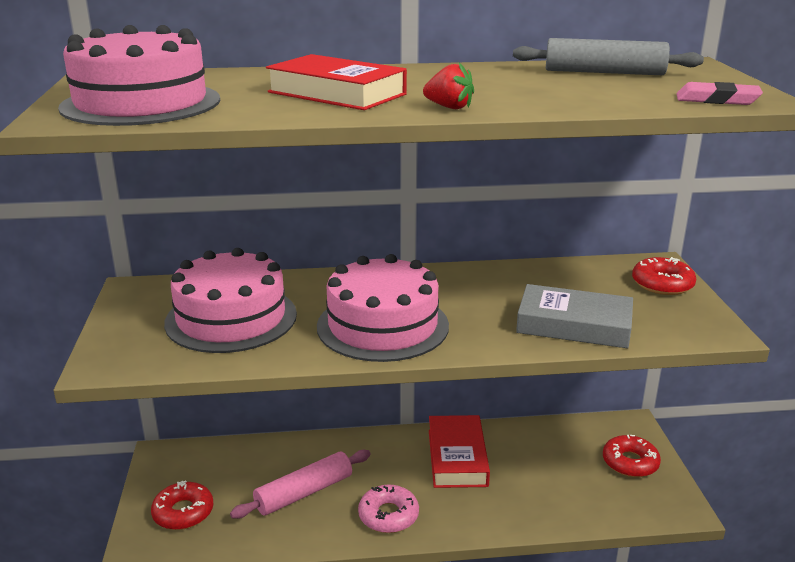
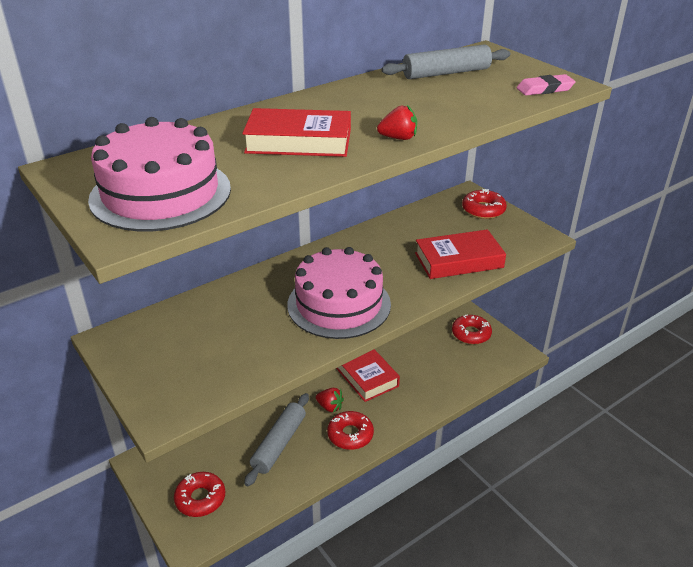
camera: 30 degrees left, 10 degrees up
(231, 318) = (221, 337): pink cake -> none
(304, 492) = (279, 444): pink rolling pin -> grey rolling pin
(388, 515) = (350, 435): pink donut -> red donut
(390, 477) = (330, 407): none -> red strawberry
(574, 325) = (458, 260): grey book -> red book

